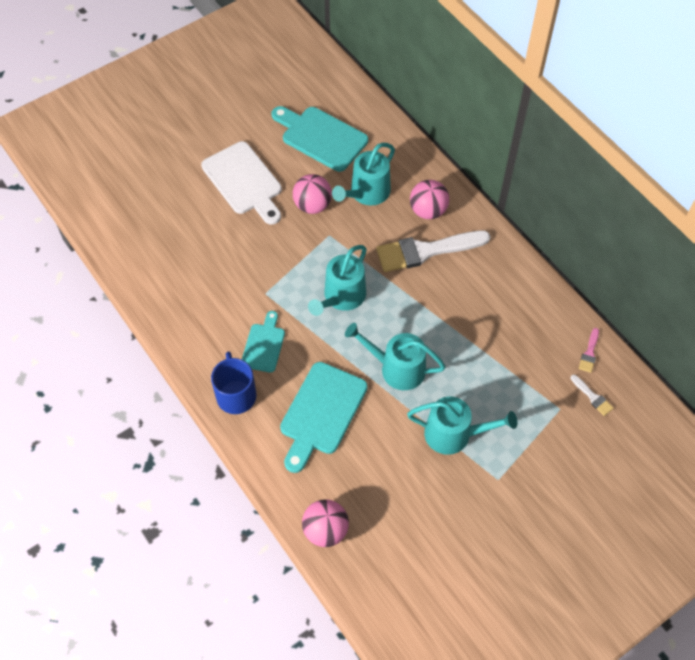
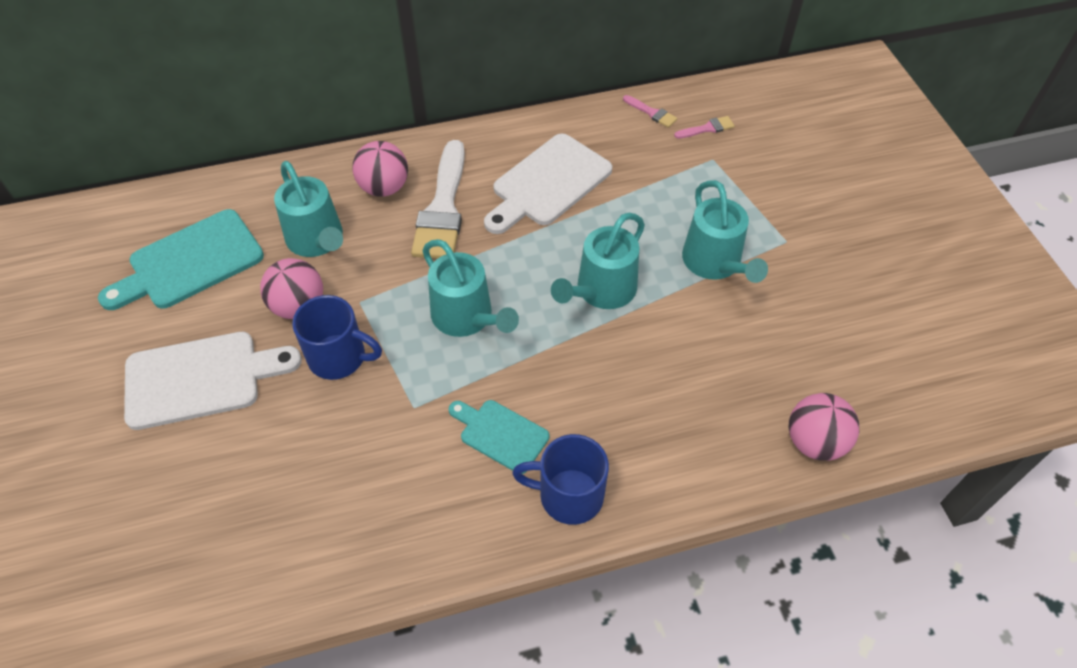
camera: 70 degrees left, 5 degrees down
(284, 241) = (339, 357): none -> blue mug
(321, 412) = (636, 394): turquoise cutting board -> none
(454, 434) = (715, 263): turquoise watering can -> turquoise watering can turned 135 degrees clockwise
(479, 306) = (548, 183): none -> white cutting board
(592, 397) = (707, 128): white brush -> pink brush

